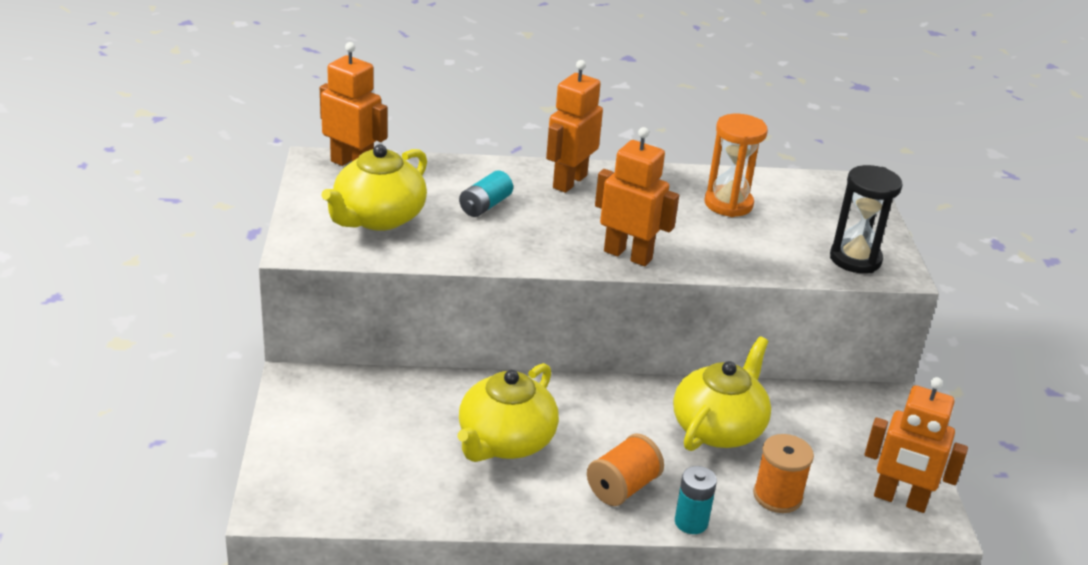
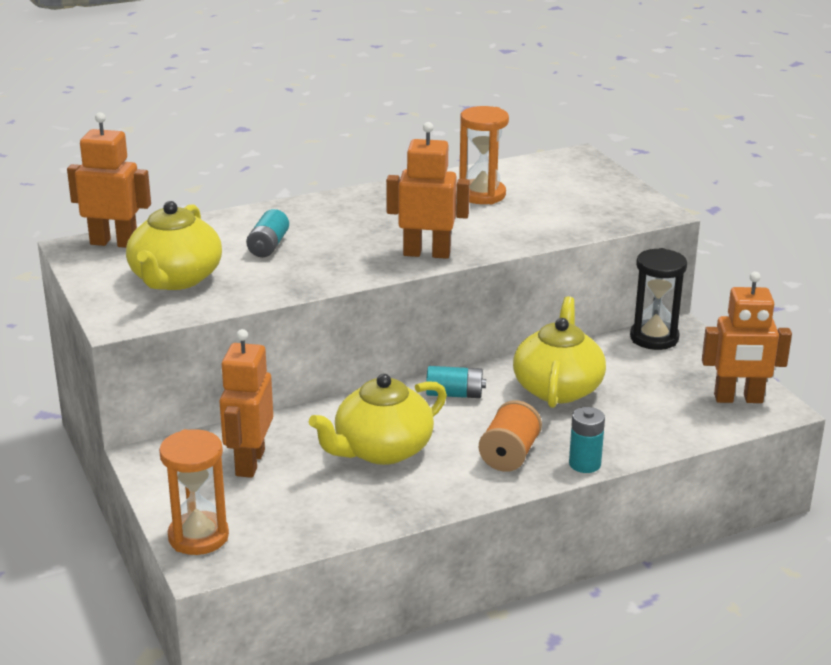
camera: 20 degrees left, 5 degrees down
(285, 478) = (198, 537): none -> orange hourglass
(505, 441) = (381, 450): yellow teapot -> yellow teapot turned 45 degrees clockwise
(569, 181) = (329, 210): orange robot -> orange robot (249, 463)
(612, 403) = (455, 394): none -> turquoise battery
(777, 496) = (641, 424): orange spool -> none
(855, 259) = (617, 211): black hourglass -> black hourglass (654, 338)

